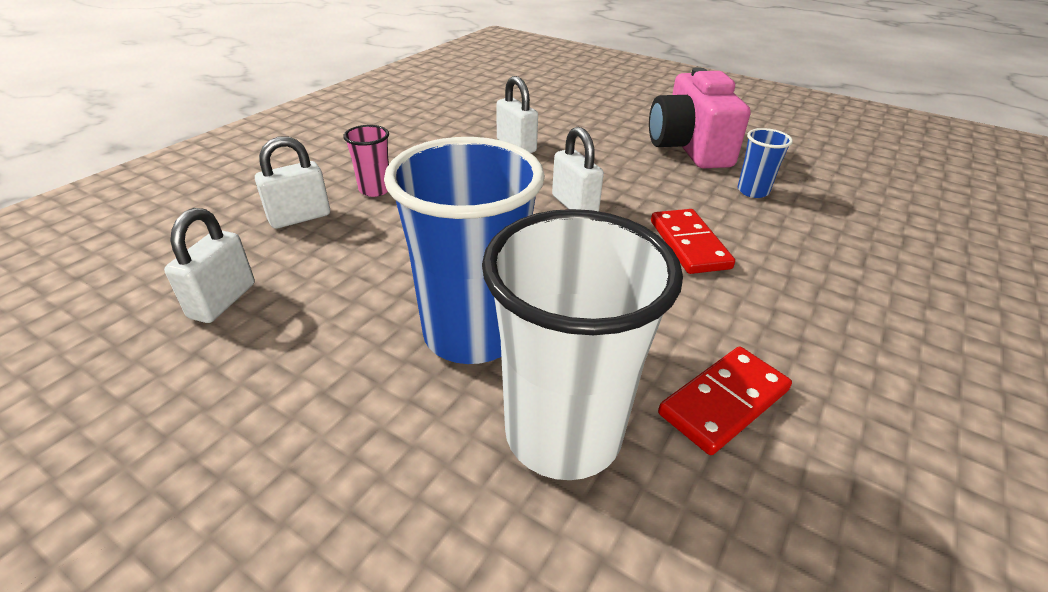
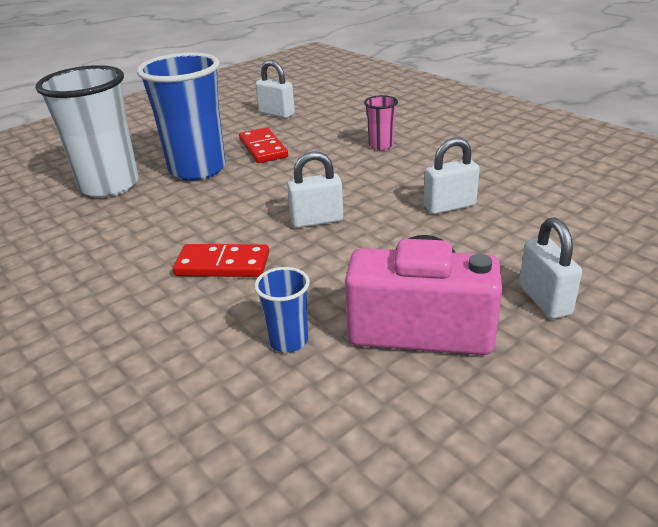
camera: 110 degrees right, 5 degrees down
(300, 217) = (352, 125): white padlock -> white padlock (544, 300)
(724, 402) = (75, 233): red domino -> red domino (263, 148)

